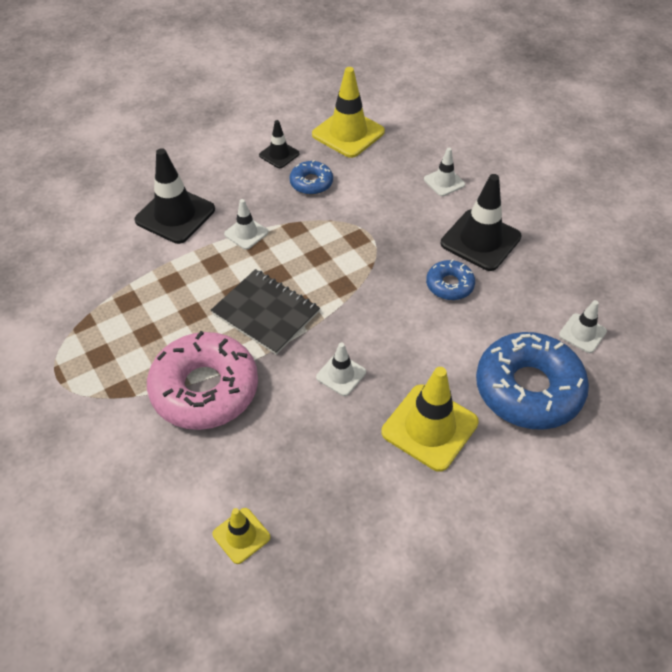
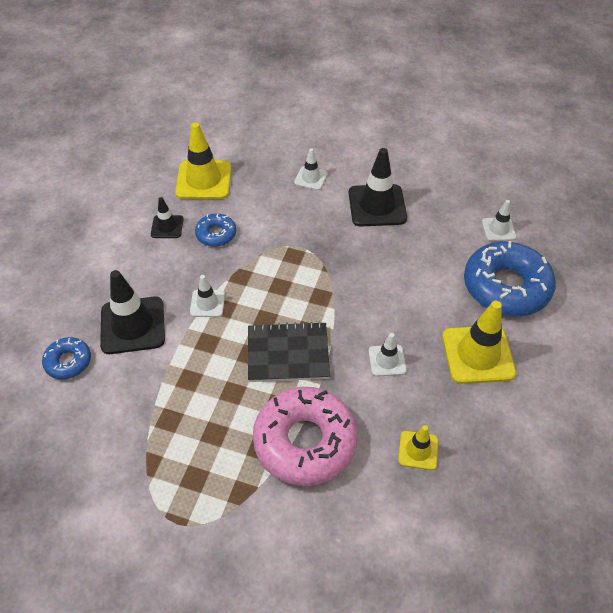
camera: 40 degrees left, 0 degrees up
(241, 535) = (443, 523): yellow traffic cone -> yellow traffic cone (418, 450)
(449, 285) = (390, 249): blue donut -> blue donut (68, 362)

